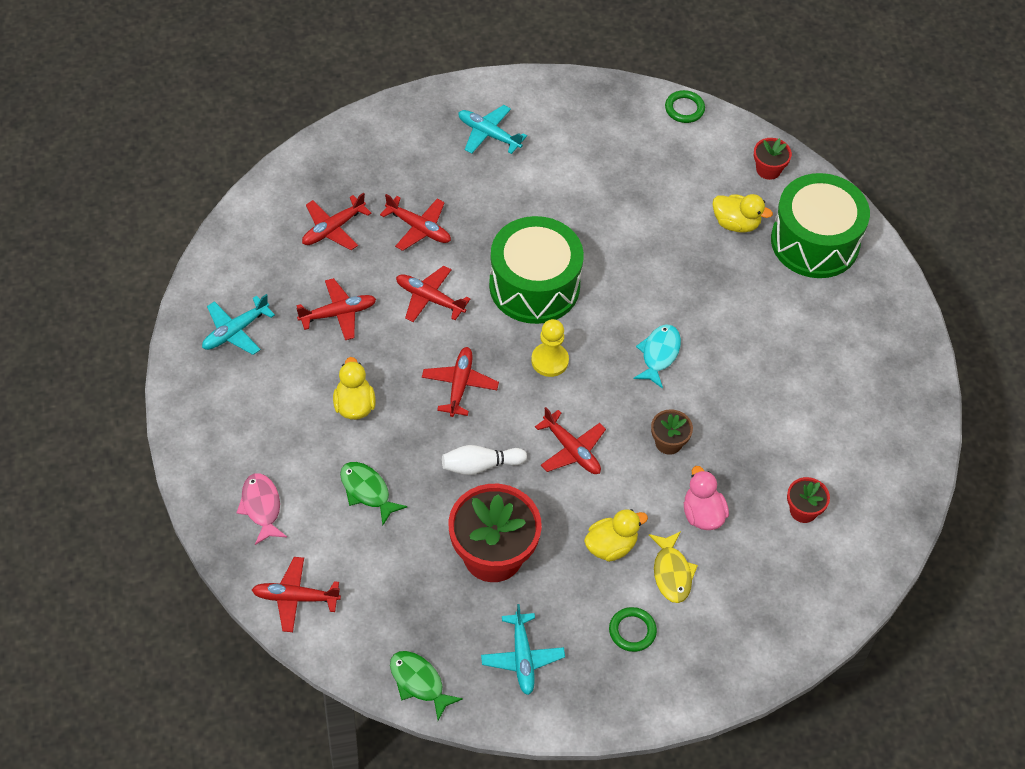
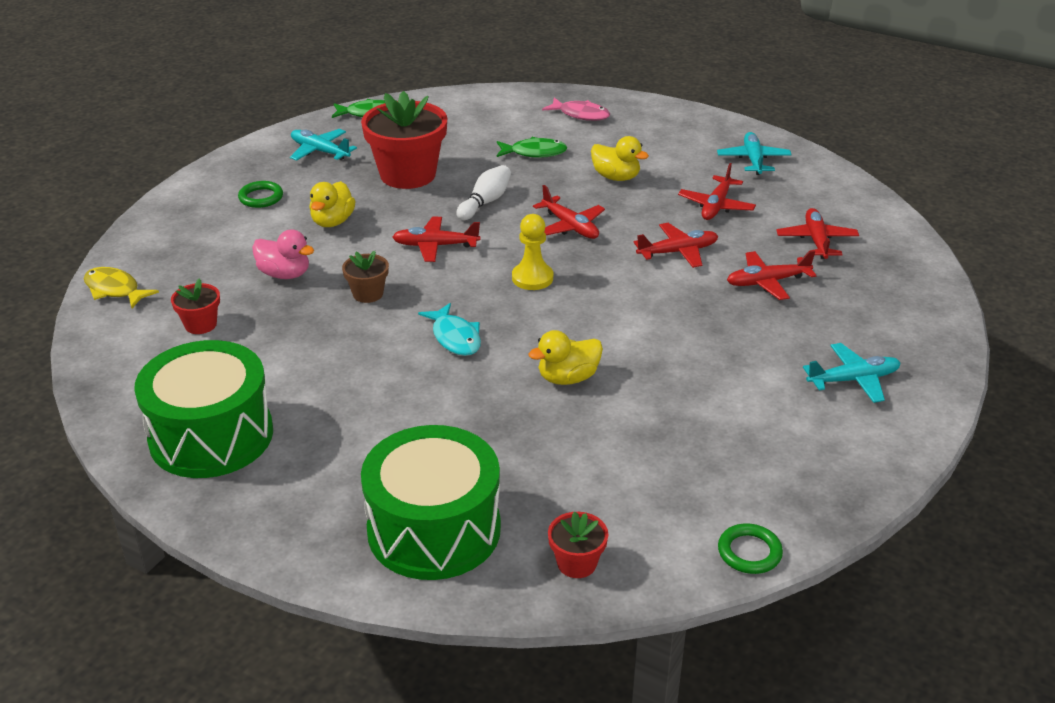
camera: 135 degrees right, 20 degrees down
(295, 598) = (495, 100): red plane -> none
(534, 286) = (622, 310): green drum -> green drum (211, 436)
(672, 573) = (268, 235): yellow fish -> yellow fish (115, 290)
(736, 223) = (534, 483): yellow duck -> yellow duck (568, 378)

